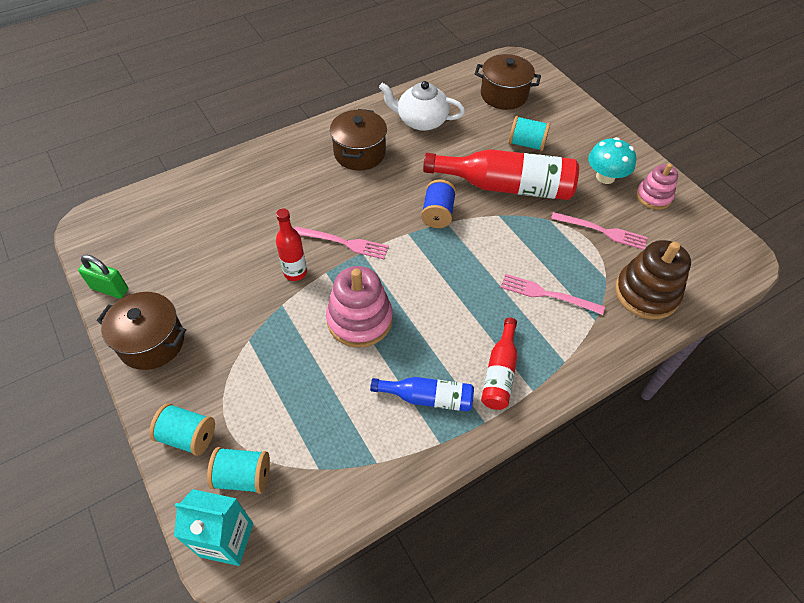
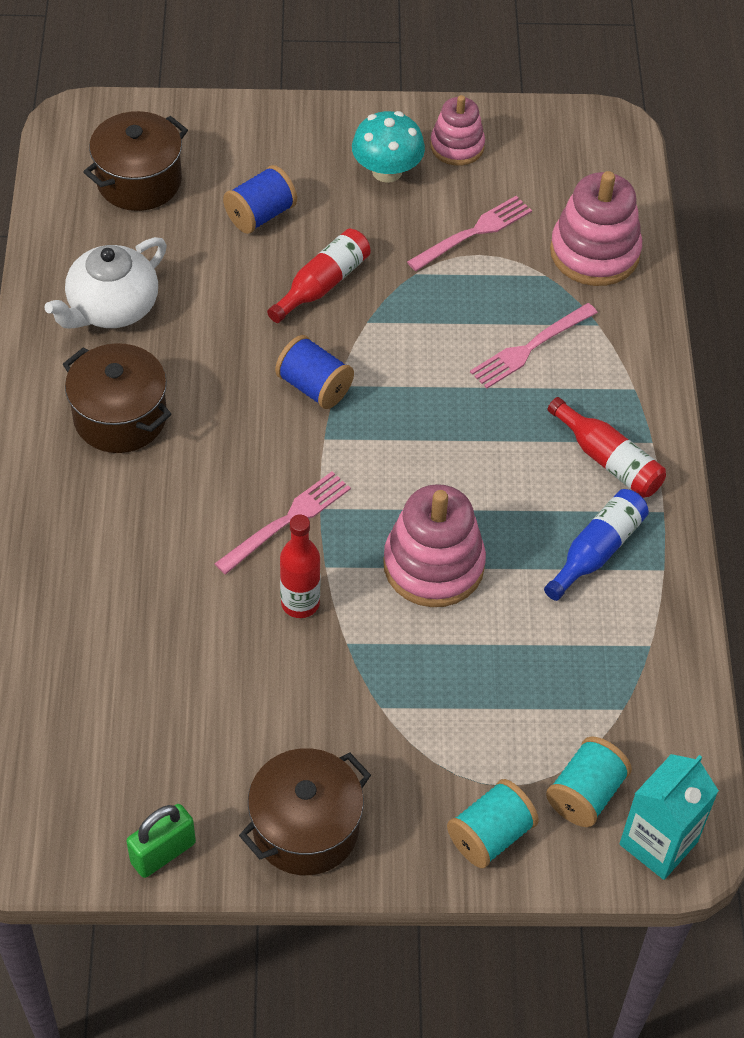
camera: 60 degrees left, 0 degrees up
(506, 186) = (322, 284): red bottle -> red bottle, size x0.54
(526, 144) = (260, 215): turquoise spool -> blue spool
(646, 293) = (594, 252): brown stacking toy -> pink stacking toy

